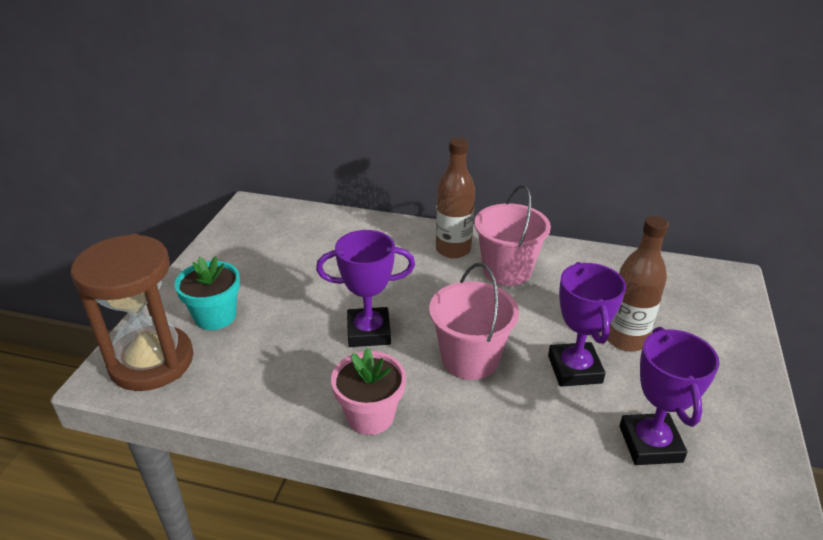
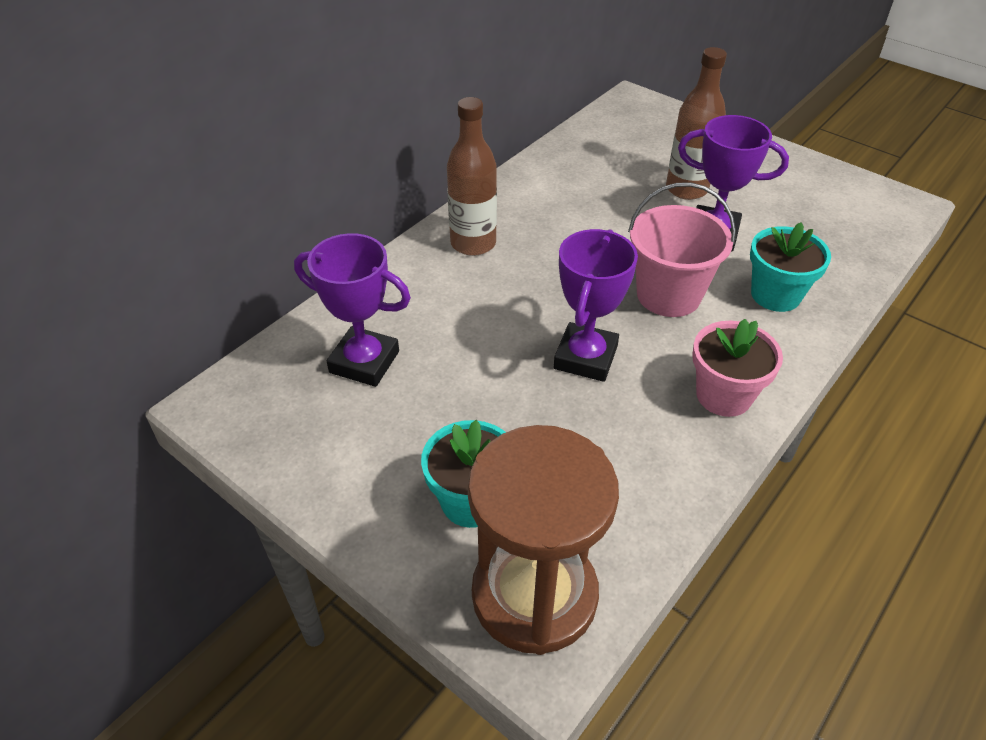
camera: 65 degrees left, 10 degrees up
(507, 270) = (539, 219): pink bucket -> none
(521, 427) = (775, 295): none -> turquoise flower pot
(650, 444) = (818, 230): purple trophy -> purple trophy (364, 362)

